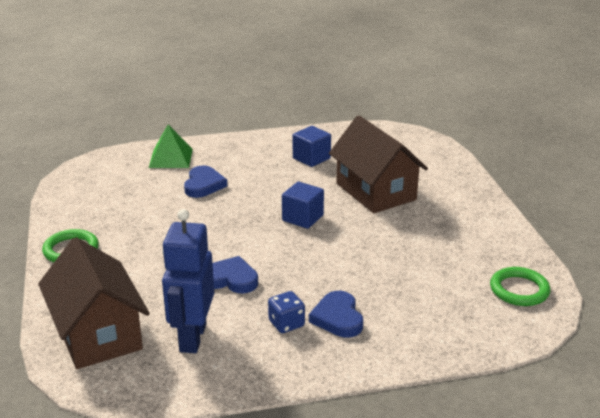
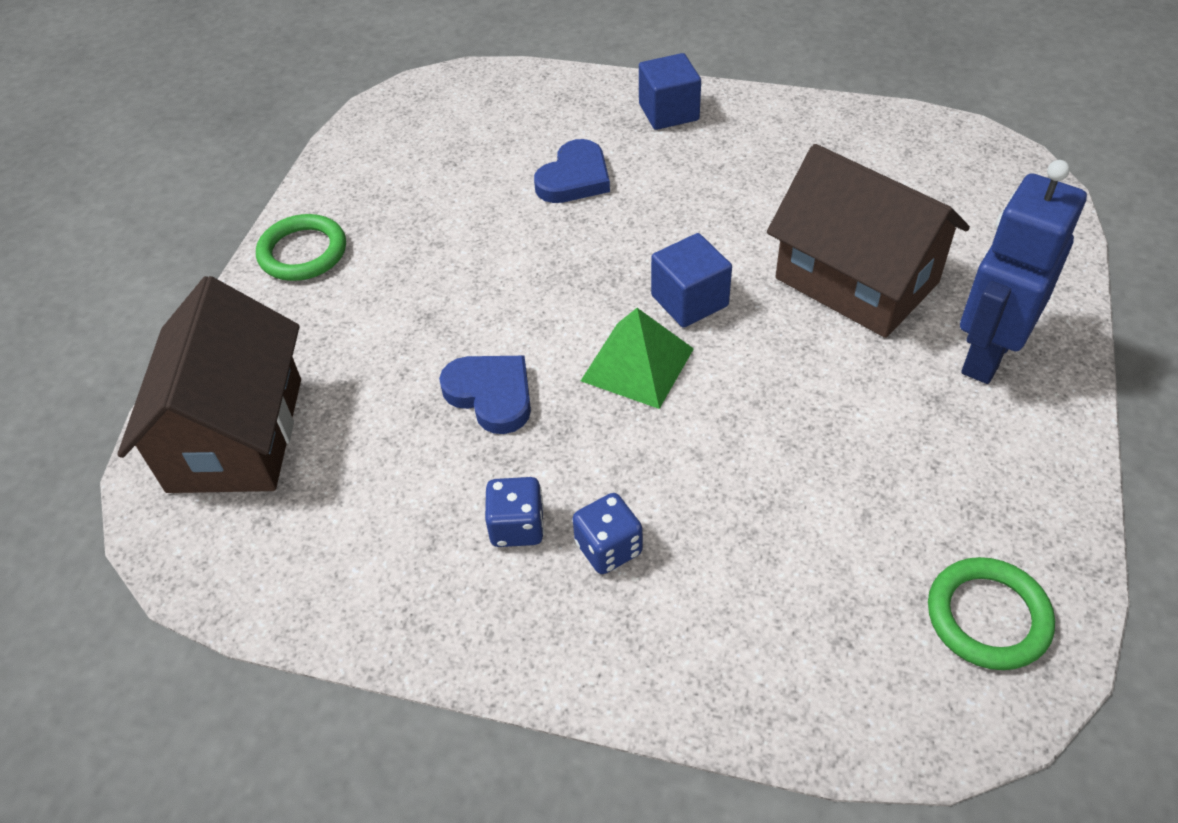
camera: 30 degrees right, 20 degrees up
(171, 158) = (559, 106): green pyramid -> green pyramid (637, 364)
(192, 337) = (358, 497): blue robot -> blue robot (986, 355)
(311, 158) = (788, 170): blue cube -> blue cube (668, 112)
(338, 318) = (608, 548): blue heart -> blue dice
(375, 191) = (856, 280): brown house -> brown house turned 45 degrees counterclockwise

